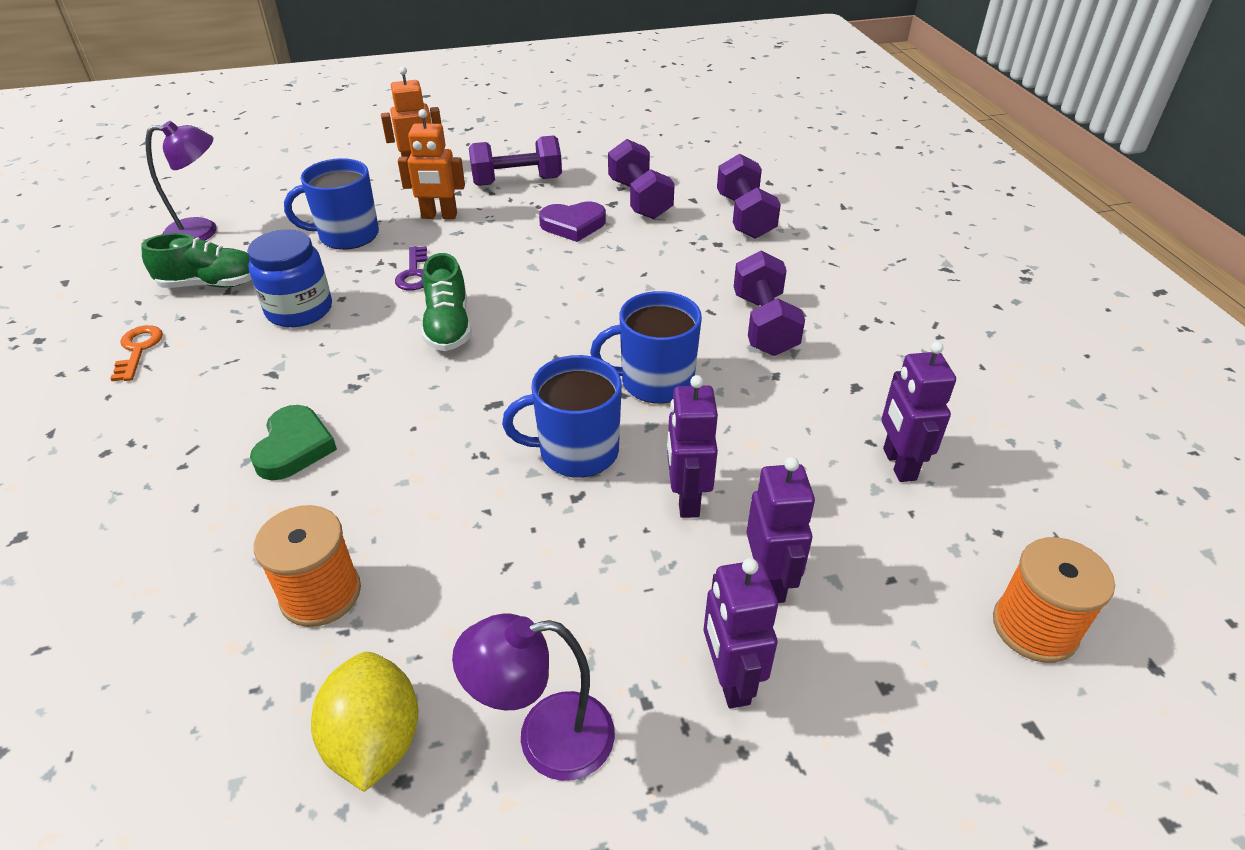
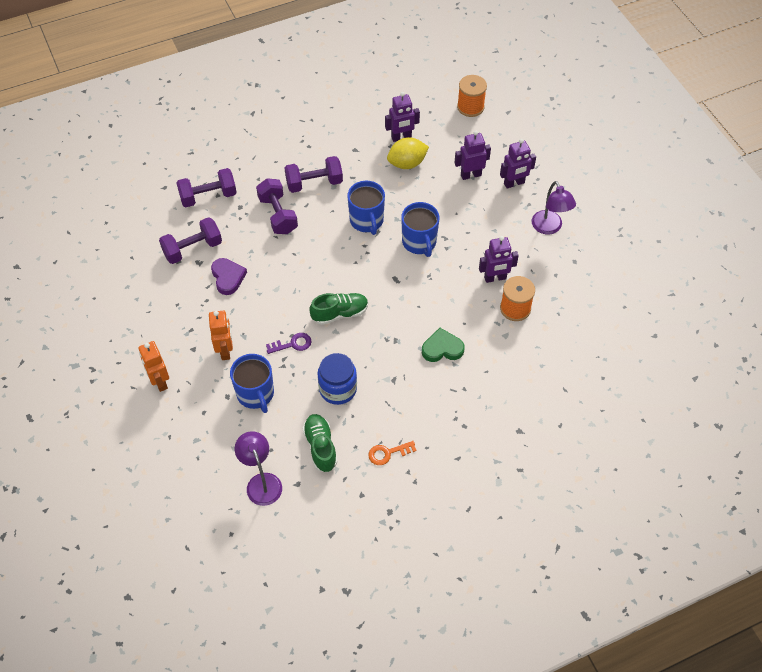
camera: 100 degrees left, 15 degrees up
(375, 741) = (564, 272): yellow lemon -> yellow lemon (407, 163)
(517, 181) = (175, 318): purple dumbbell -> purple dumbbell (278, 215)
(686, 499) = (437, 202): purple robot -> purple robot (495, 278)

